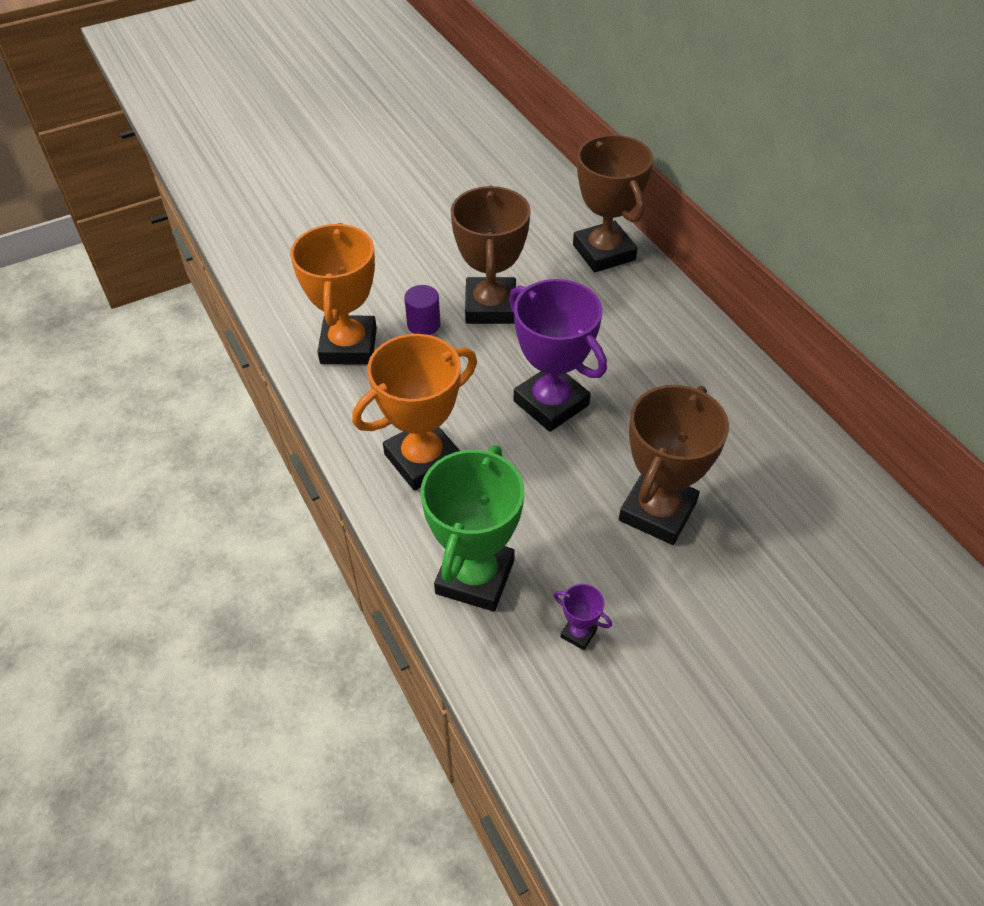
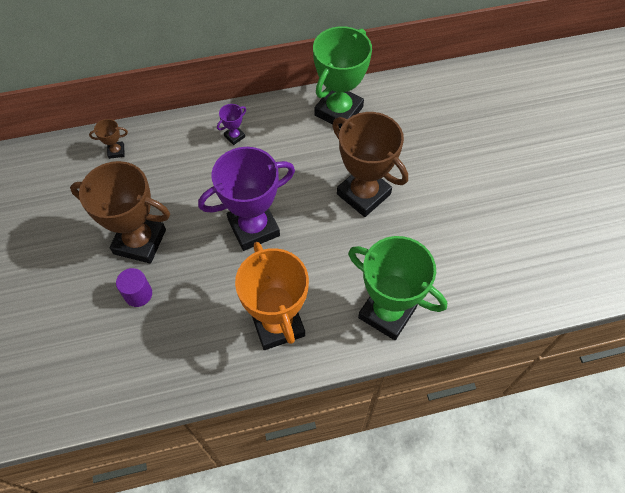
camera: 75 degrees left, 10 degrees up
(348, 346) = (138, 357): orange trophy -> none
(578, 633) = (441, 263): purple trophy -> purple trophy (234, 136)
(603, 252) = (116, 151): brown trophy -> brown trophy, size x0.42
(791, 451) = (338, 111): none -> green trophy

